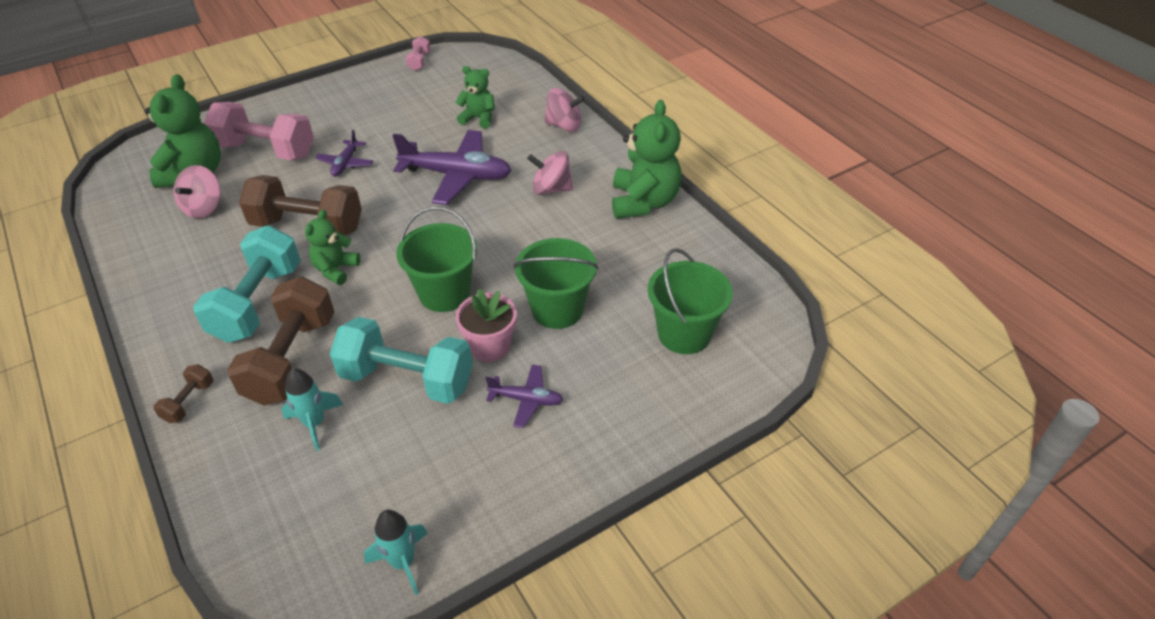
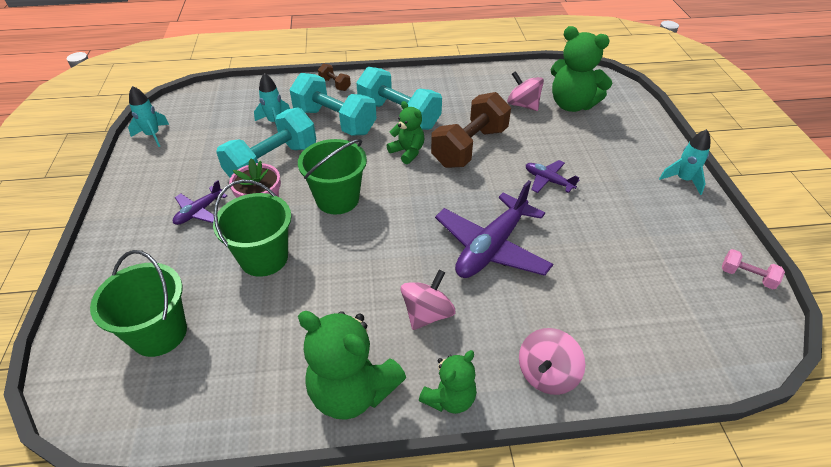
camera: 115 degrees right, 0 degrees up
(266, 150) = (590, 141): pink dumbbell -> none
(292, 359) = (335, 121): brown dumbbell -> turquoise dumbbell
(311, 95) = (683, 180): none -> turquoise rocket
(478, 118) = (594, 295): green teddy bear -> green teddy bear (449, 398)

